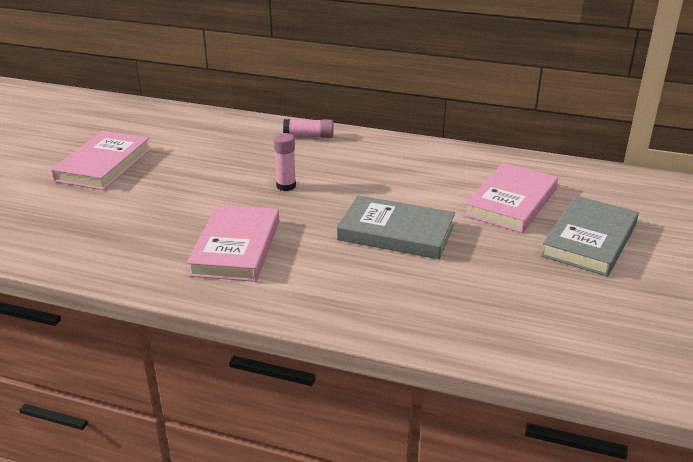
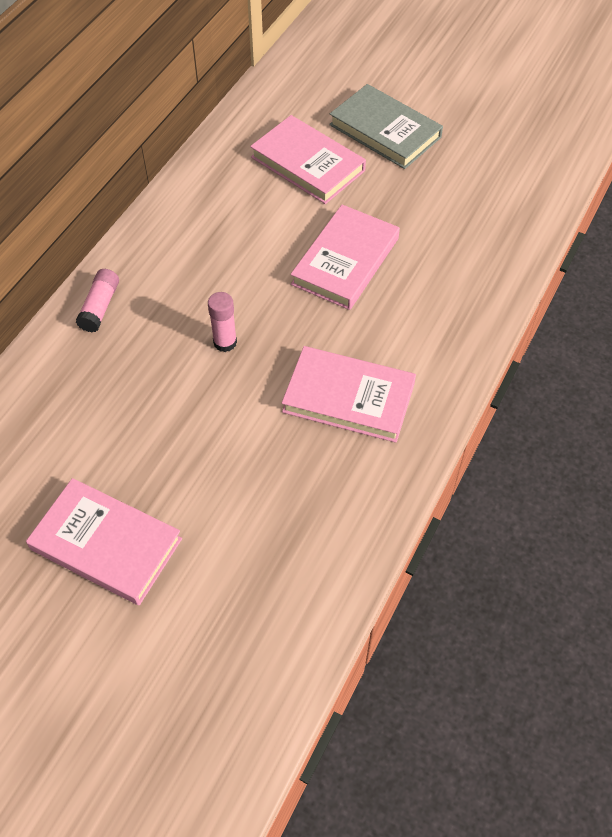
camera: 80 degrees left, 25 degrees up
(396, 232) = (345, 261): grey book -> pink book

